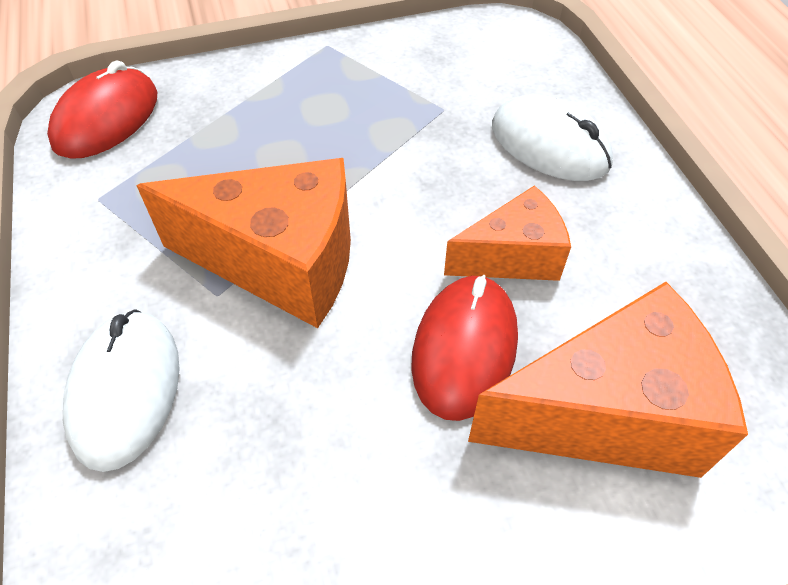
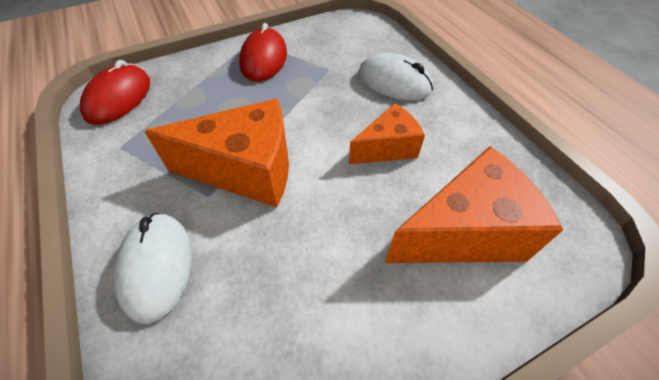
camera: 10 degrees left, 0 degrees up
(464, 348) = (370, 206): red mouse -> red mouse (264, 59)

